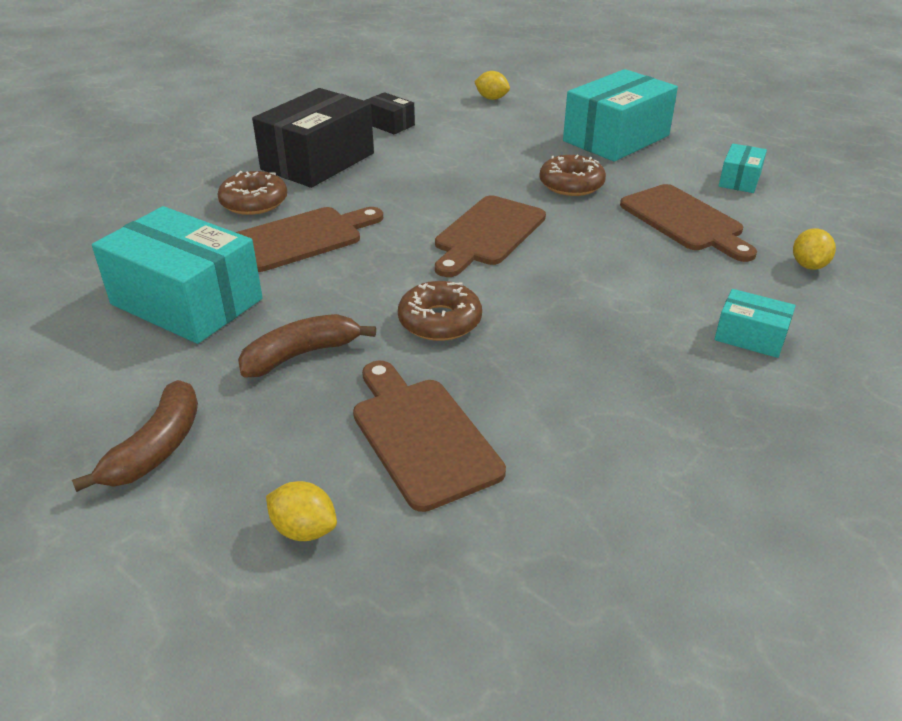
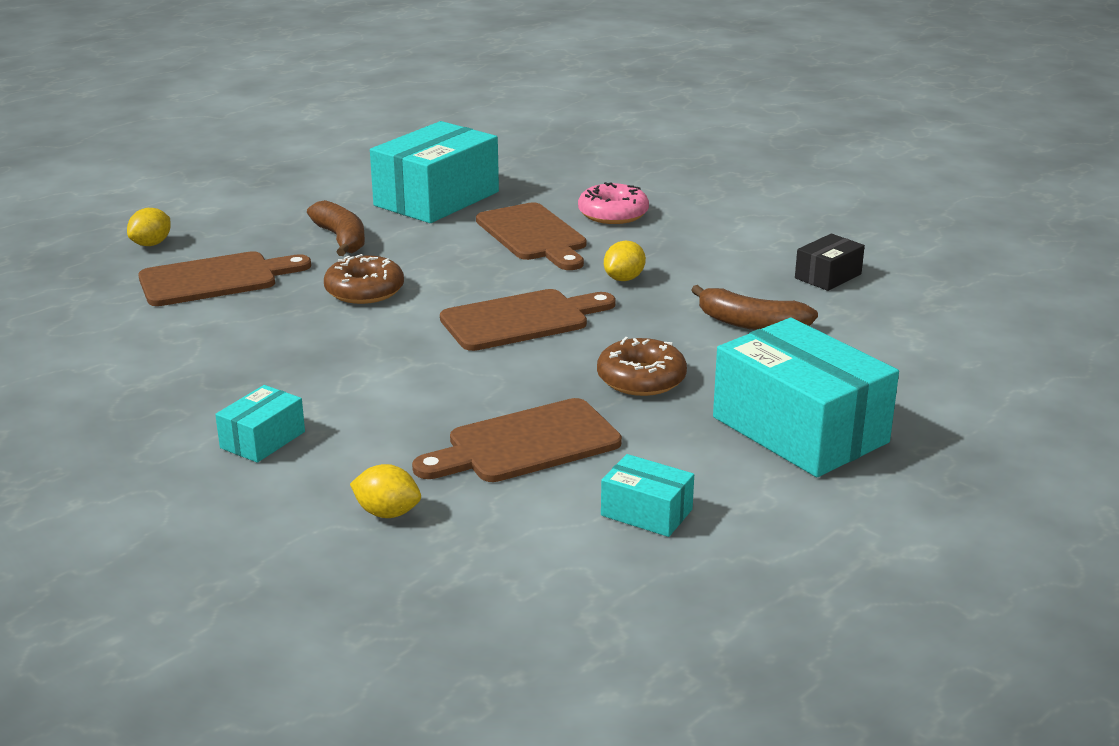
camera: 95 degrees right, 10 degrees down
(156, 448) = (258, 202): brown banana -> brown banana (750, 324)
(254, 202) = (613, 214): brown donut -> pink donut
(318, 161) = (711, 239): black box -> none
(487, 234) = (521, 320): brown cutting board -> brown cutting board turned 120 degrees clockwise
(491, 98) = (943, 346): yellow lemon -> yellow lemon (624, 279)

